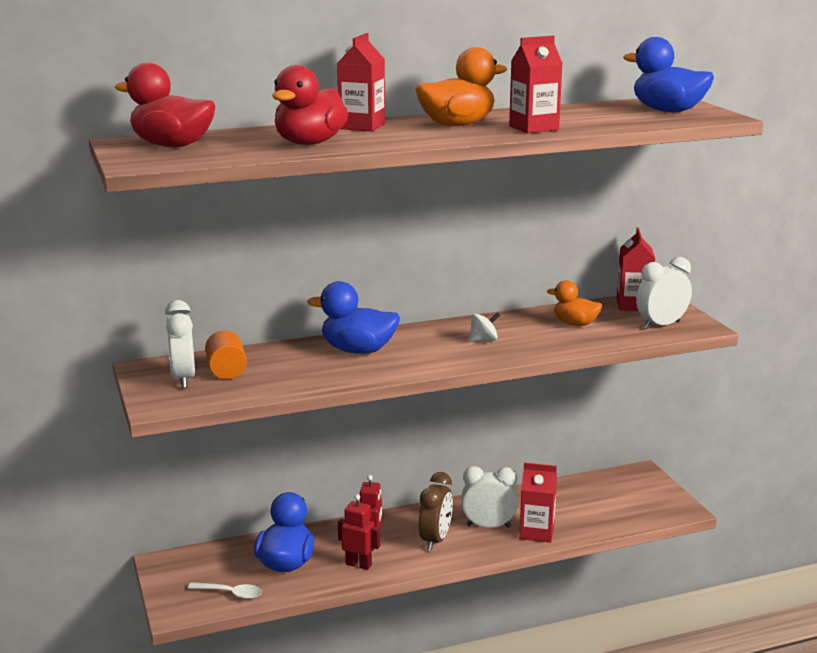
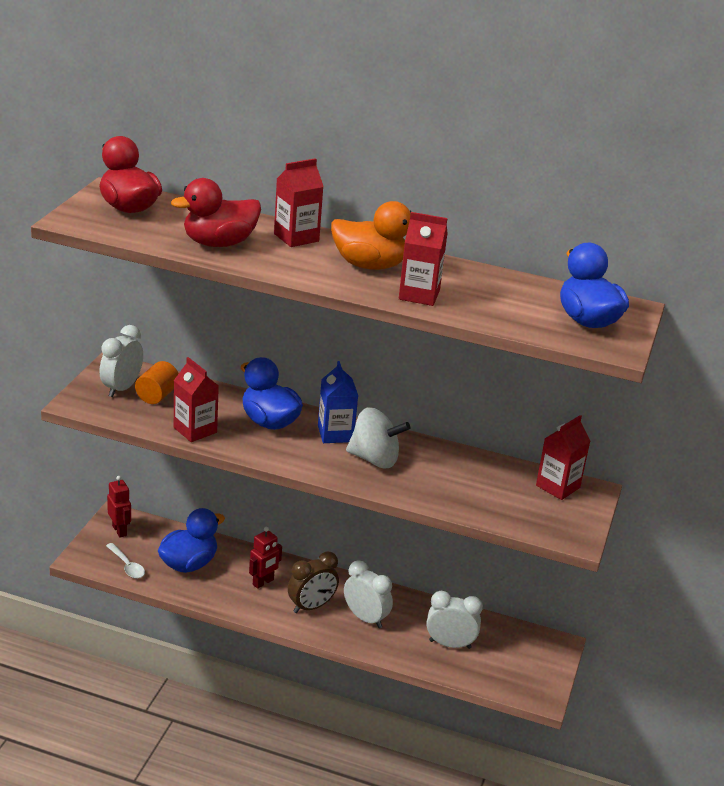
camera: 35 degrees right, 10 degrees up
(358, 564) = (233, 594): red robot -> red robot (120, 530)
(424, 337) = (335, 434): none -> blue carton
(483, 340) = (374, 459): white spinning top -> white spinning top, size x1.94
(536, 532) = (394, 645): red carton -> red carton (195, 430)
(575, 324) = (473, 480): orange duck -> none
(661, 325) = (544, 519): white clock -> white clock (450, 644)

